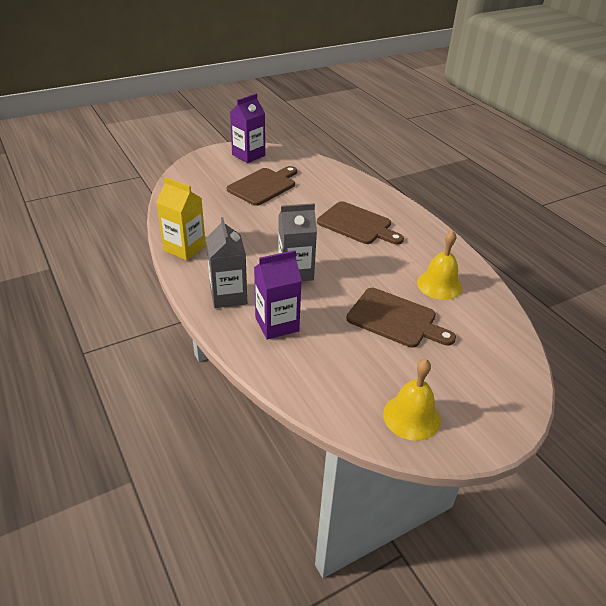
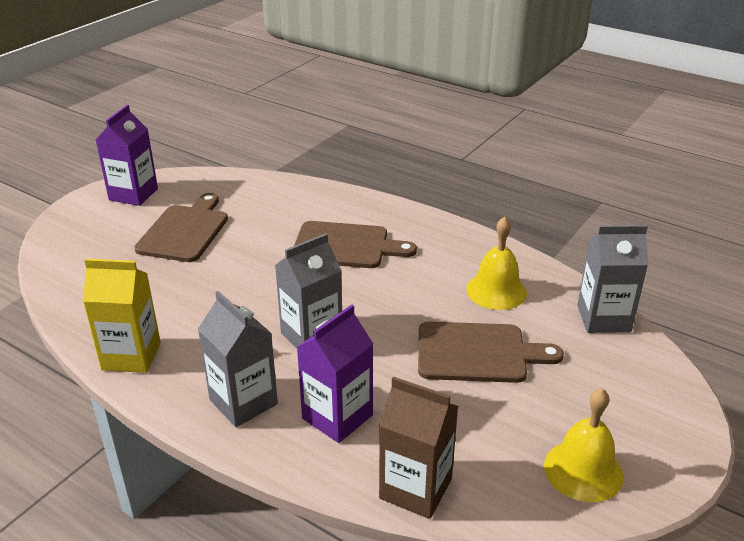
camera: 25 degrees left, 5 degrees down
(294, 383) = (415, 488): none -> brown carton
(505, 329) = (603, 318): none -> grey carton

